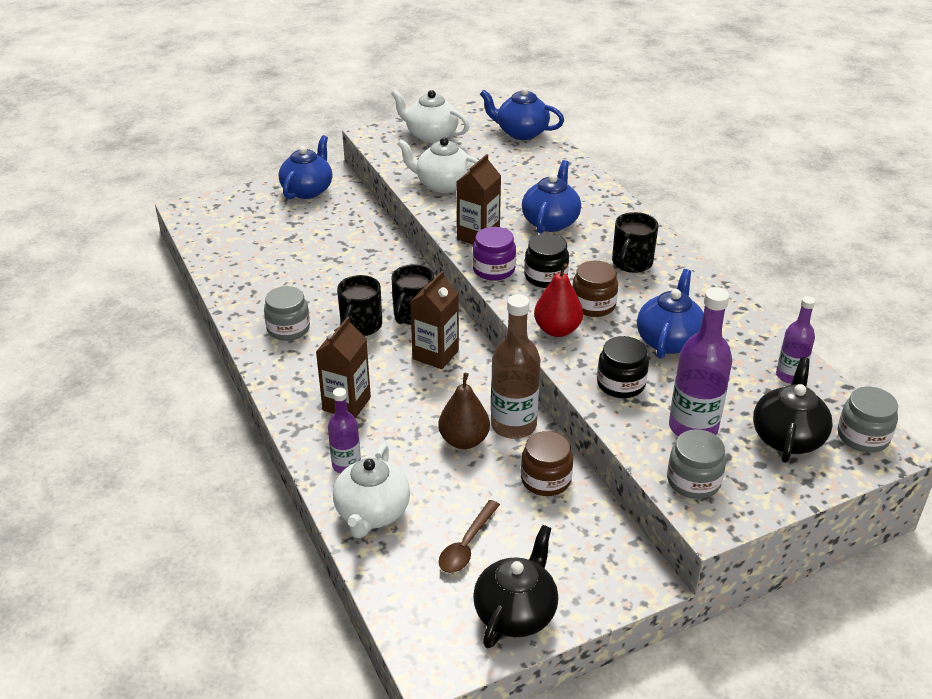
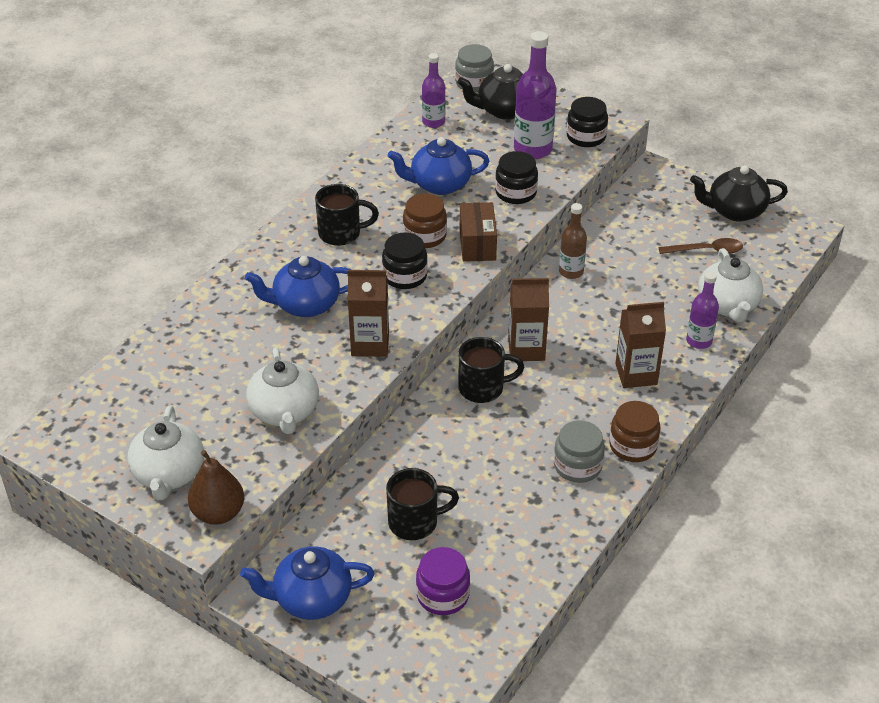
camera: 120 degrees left, 5 degrees up
(360, 326) = (530, 416): black mug -> black mug (415, 522)
(372, 513) = (728, 306): white teapot -> white teapot turned 105 degrees clockwise
(464, 440) = (612, 291): brown pear -> brown pear (218, 513)
(493, 269) = (419, 312): purple jar -> purple jar (443, 595)
(513, 425) = (571, 272): brown bottle -> brown bottle, size x0.60
(521, 132) = (114, 396): blue teapot -> none
(545, 480) = (611, 237): brown jar -> brown jar (633, 446)
(557, 330) = (477, 244): red pear -> brown box
(693, 481) = (586, 137): grey jar -> black jar

